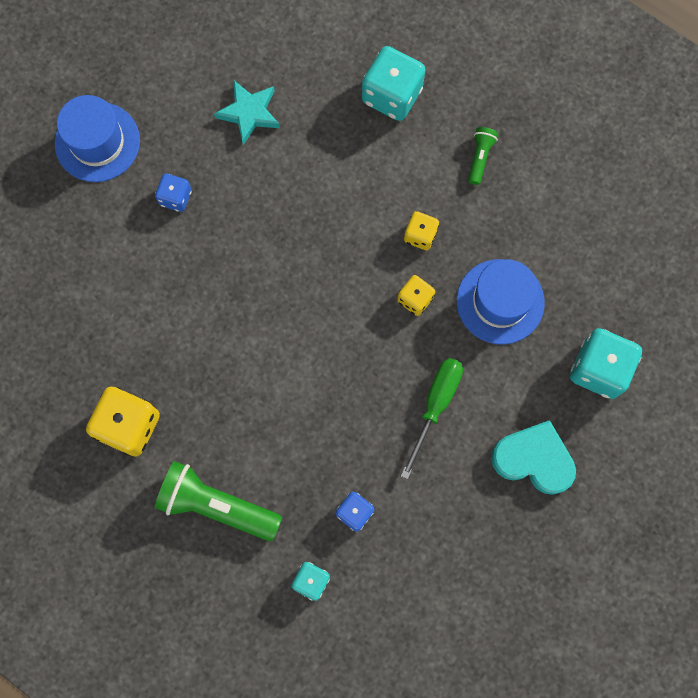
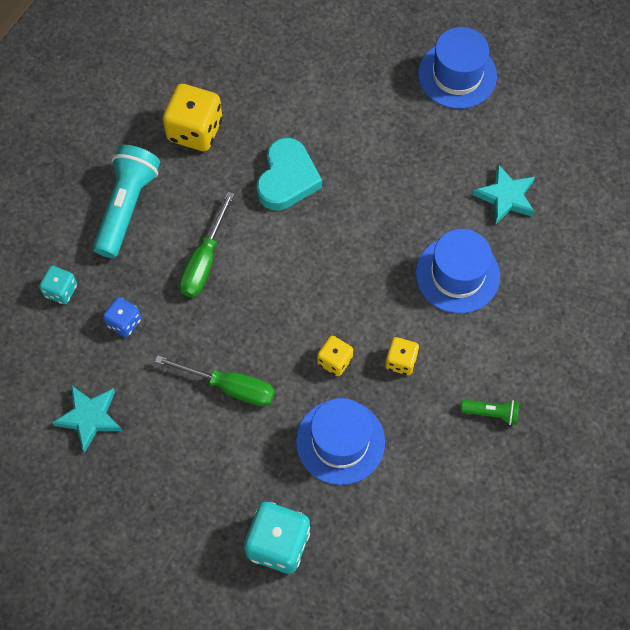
camera: 85 degrees right, 10 degrees down
(175, 197) = (412, 144): blue dice -> none
(216, 505) = (126, 207): green flashlight -> turquoise flashlight
(291, 423) = (204, 261): none -> green screwdriver
(331, 170) = (457, 274): none -> blue hat
(392, 95) = (546, 324): turquoise dice -> none
(459, 552) = (90, 417): none -> turquoise star
(533, 459) = (181, 482): turquoise heart -> turquoise heart (287, 179)

